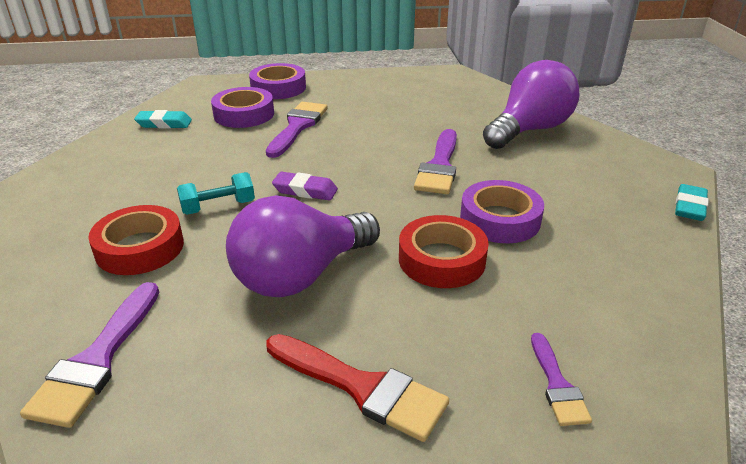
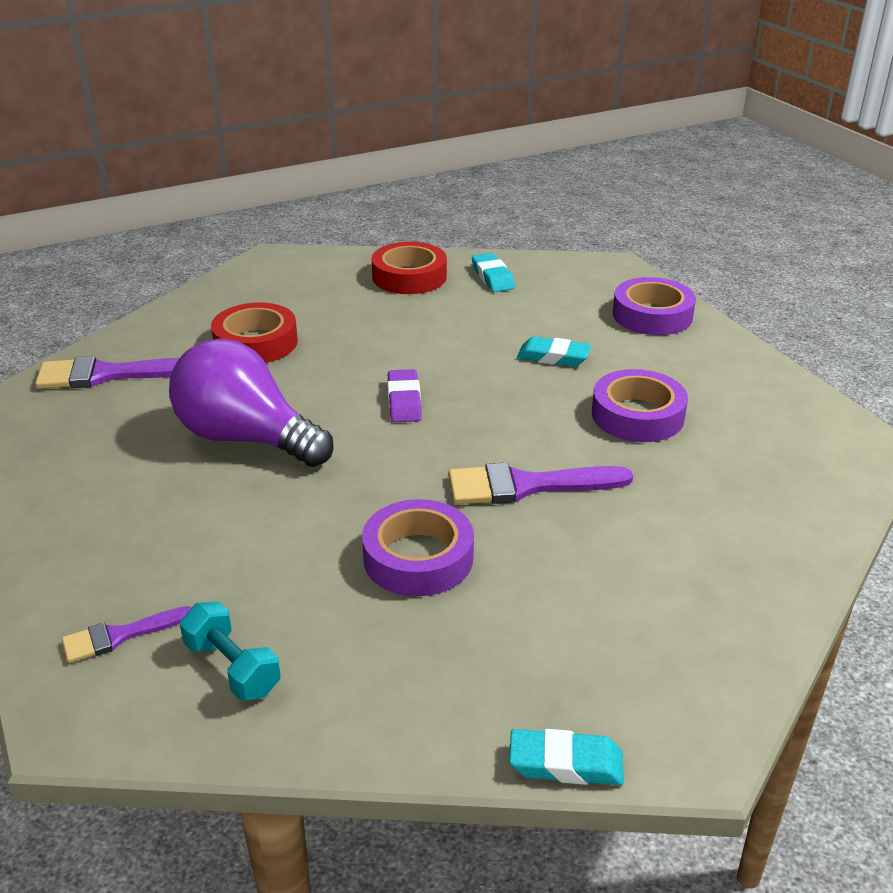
camera: 70 degrees right, 0 degrees up
(218, 207) = (343, 360): turquoise dumbbell -> turquoise dumbbell (232, 668)
(244, 114) = (556, 314): purple tape -> purple tape (637, 415)
(297, 127) = (553, 357): purple brush -> turquoise eraser
(362, 387) = (97, 510): red brush -> none
(441, 259) = (309, 524): red tape -> red tape (409, 277)
(529, 130) = (712, 556): purple light bulb -> none

